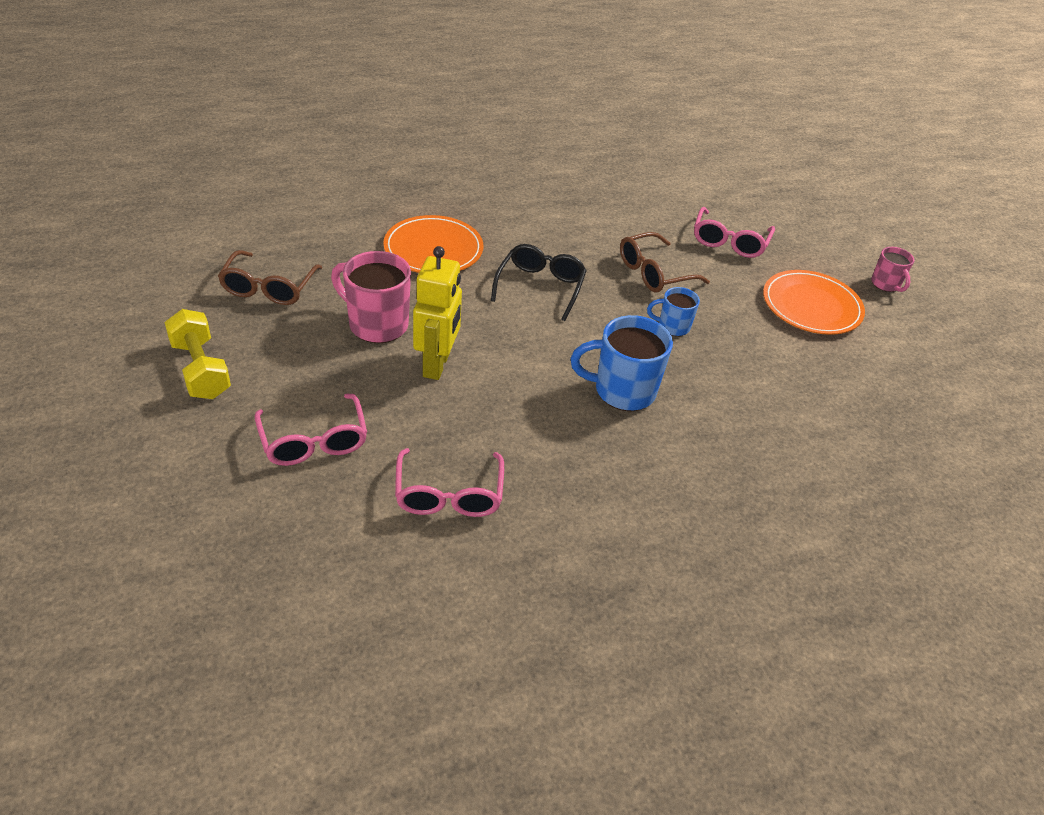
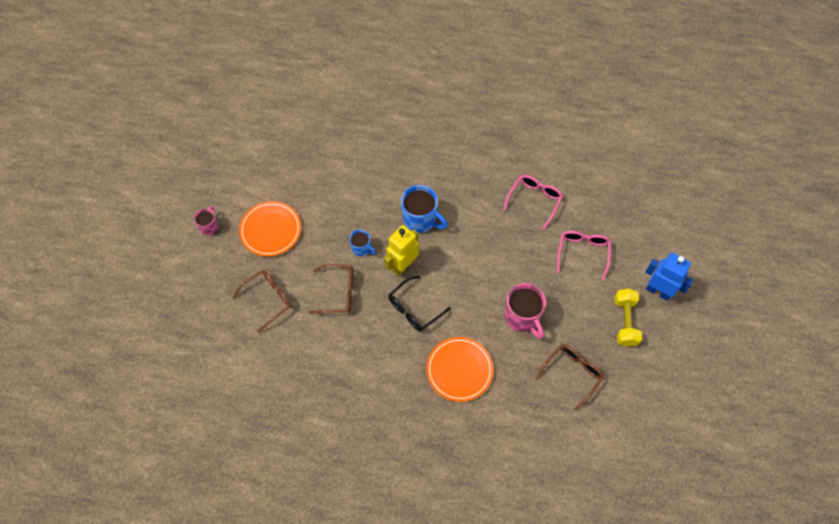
camera: 145 degrees left, 20 degrees up
(146, 431) = (658, 291): none -> blue robot
(437, 365) = (504, 275): yellow robot -> yellow robot (403, 265)
(729, 242) = (268, 299): pink glasses -> brown glasses

